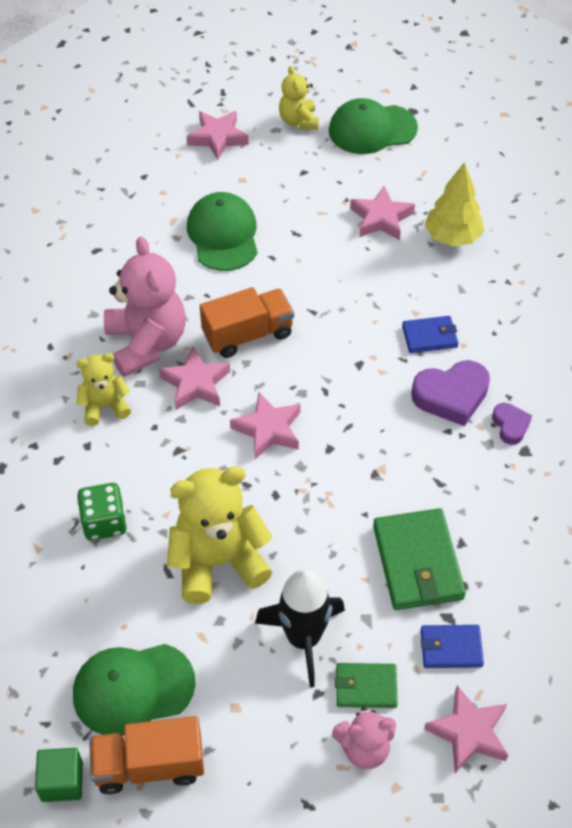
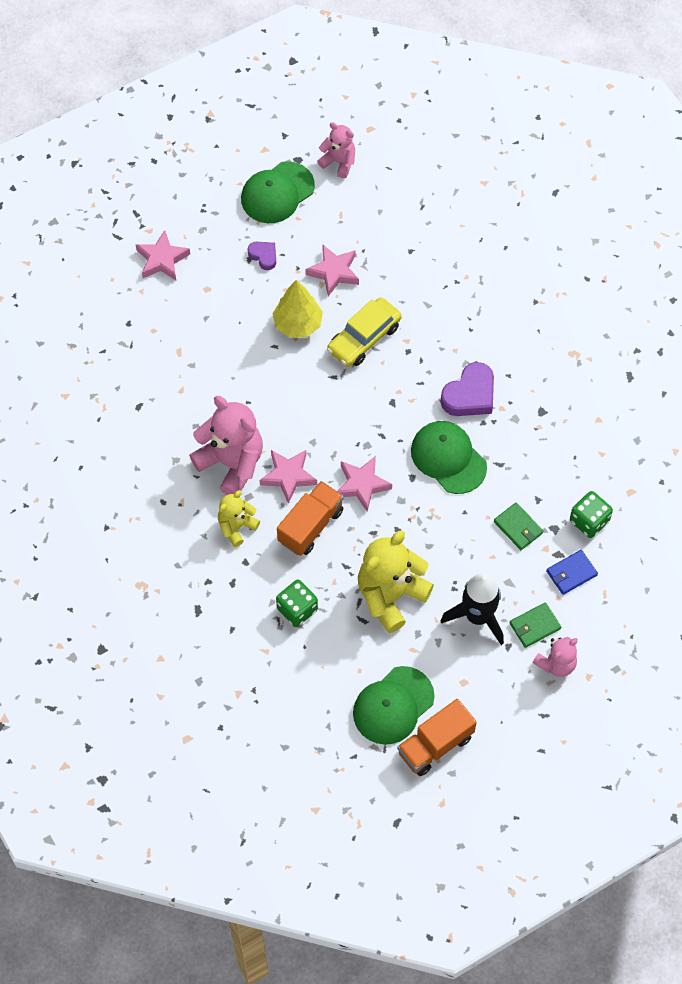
camera: 30 degrees left, 10 degrees up
(62, 781) = (389, 783): green cube -> none
(223, 235) = (225, 345): green cap -> green cap (448, 458)
(248, 334) = (299, 419): orange truck -> orange truck (310, 526)
(298, 121) = (215, 213): yellow teddy bear -> none
(371, 290) = (364, 338): none -> yellow car
(418, 562) = (518, 527): green wallet -> green wallet, size x0.57
(429, 336) = (428, 355): blue wallet -> none
(452, 237) = (395, 263): yellow tree -> yellow tree (297, 324)
(453, 128) = (339, 162): none -> pink teddy bear
(468, 732) = (612, 620): pink star -> none
(510, 425) = (522, 397): purple heart -> purple heart (263, 256)
(510, 598) = (589, 521): none -> green dice

